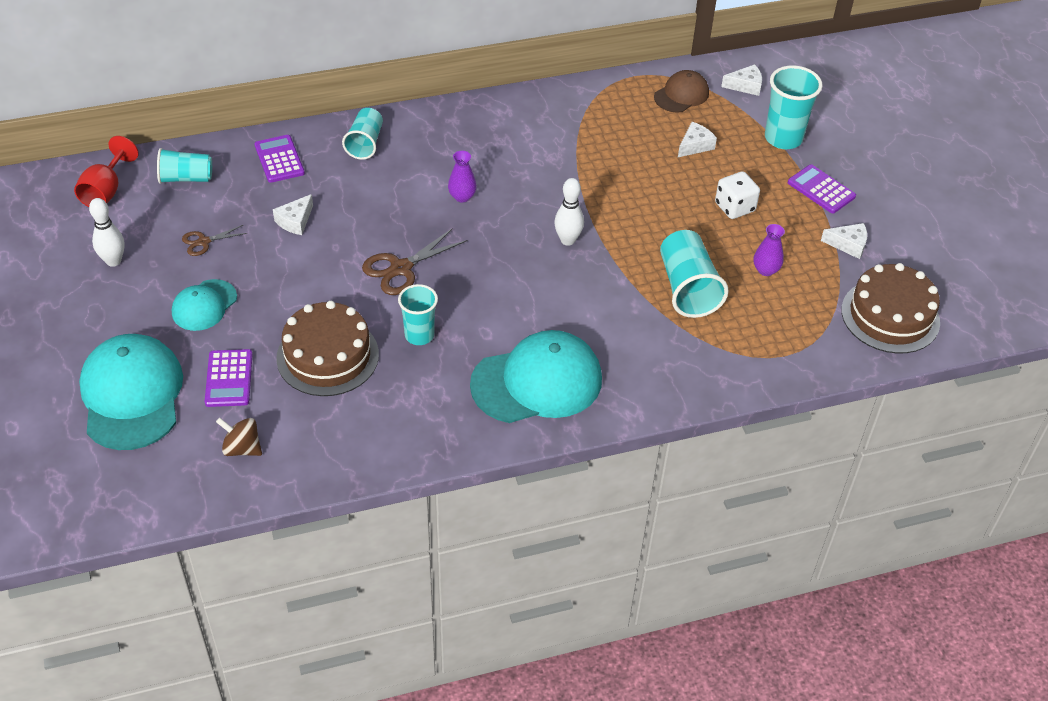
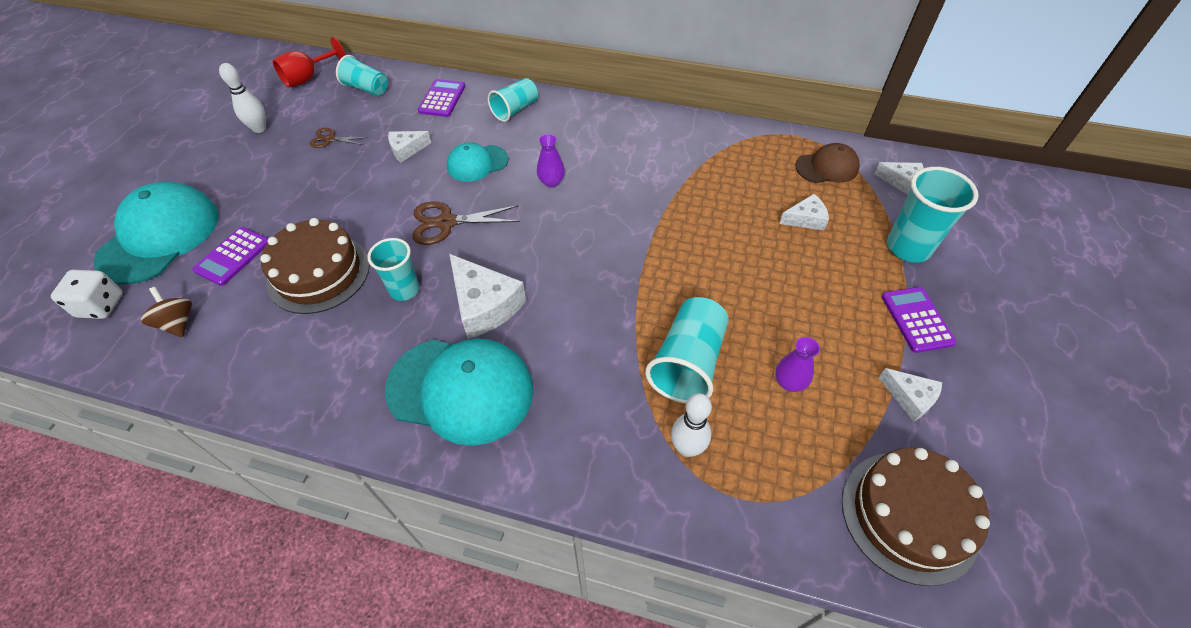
camera: 35 degrees right, 5 degrees up
(204, 305) = (279, 188): turquoise cap -> turquoise cap (477, 163)
(498, 317) = (484, 305): none -> white cheese
(567, 240) = (609, 259): white bowling pin -> white bowling pin (687, 448)
(734, 207) = (803, 298): white dice -> white dice (101, 305)

